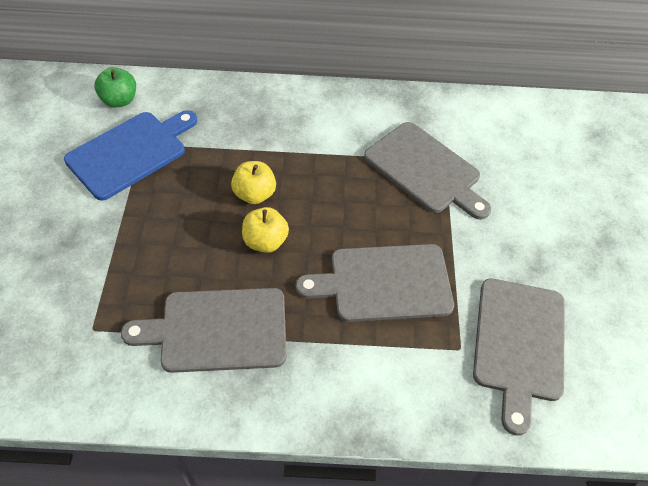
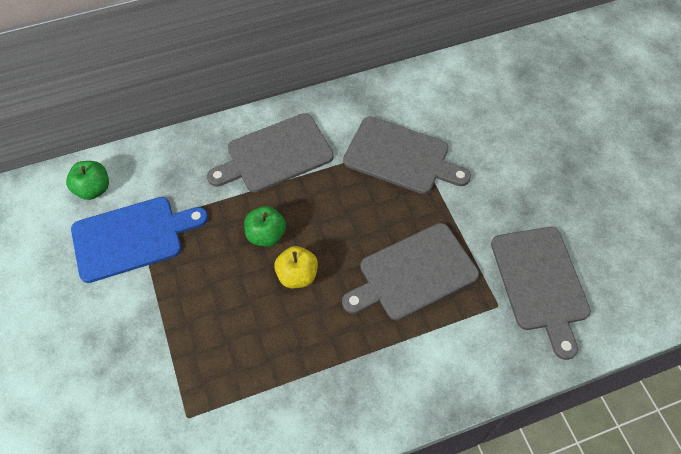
camera: 20 degrees left, 5 degrees up
(130, 153) = (132, 238): blue cutting board -> blue cutting board turned 45 degrees clockwise
(217, 330) = (296, 372): grey cutting board -> grey cutting board (275, 154)
(254, 194) = (266, 235): yellow apple -> green apple

